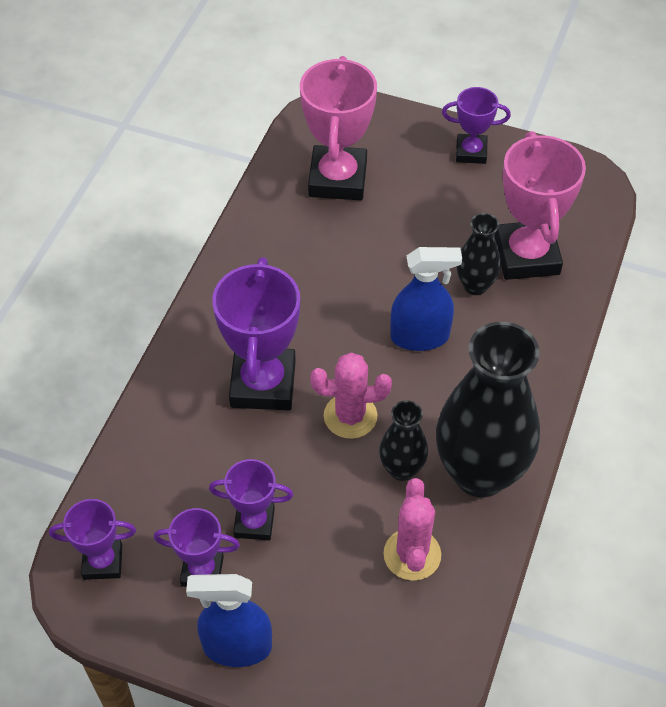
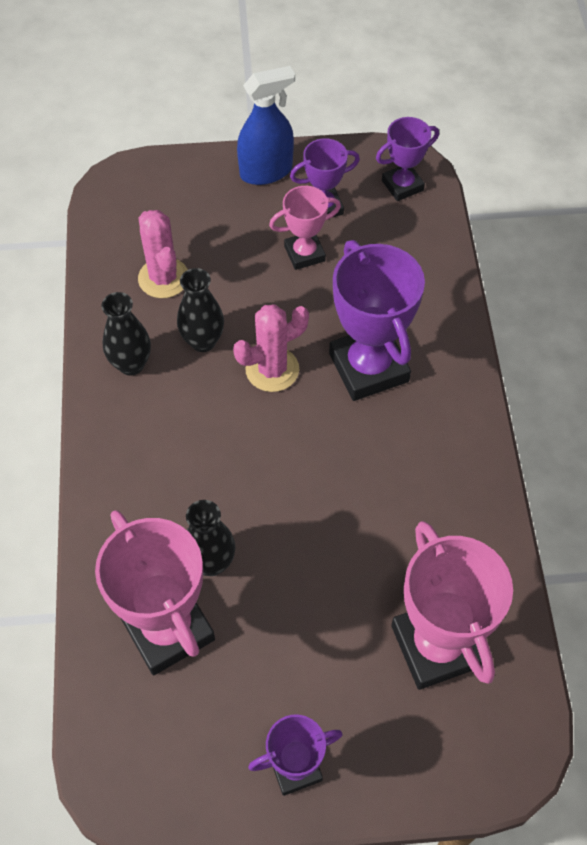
camera: 155 degrees right, 5 degrees up
(254, 523) = (304, 253): purple trophy -> pink trophy
(420, 337) = (244, 476): blue spray bottle -> none
(480, 473) = (131, 364): black vase -> black vase, size x0.49

